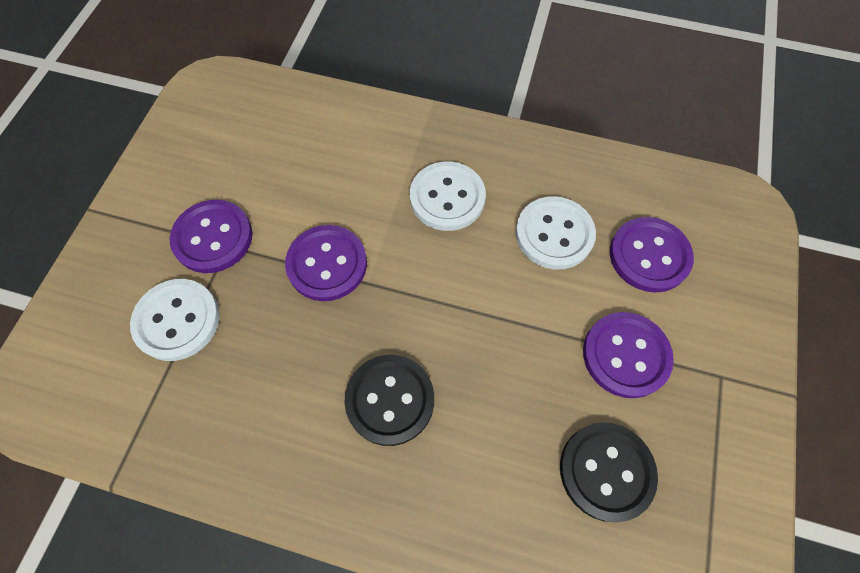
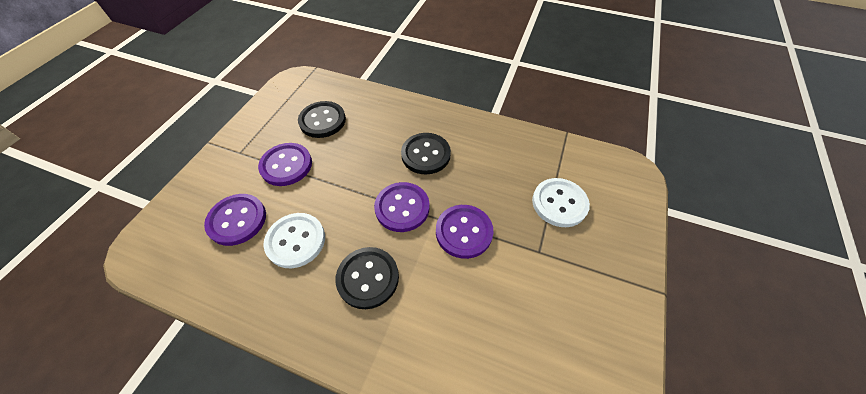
camera: 175 degrees left, 10 degrees down
(213, 238) = (552, 259): purple button -> purple button (402, 208)
(447, 198) = (368, 278): white button -> black button

